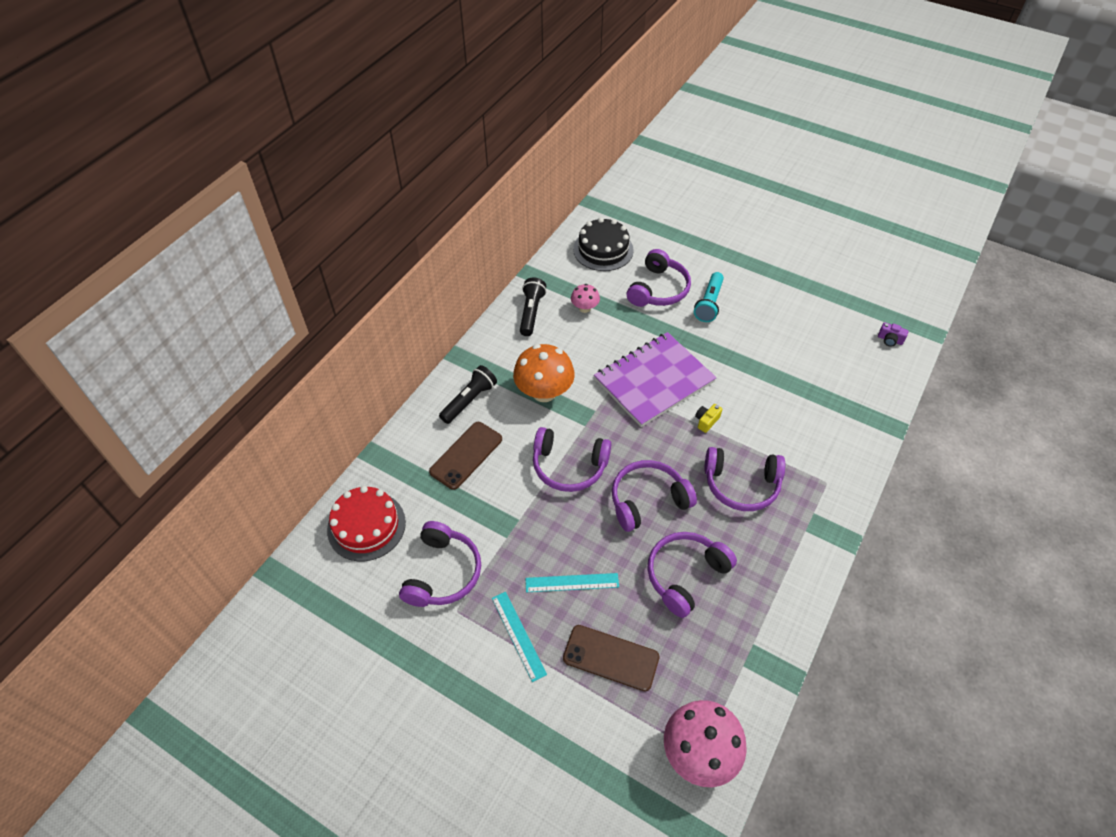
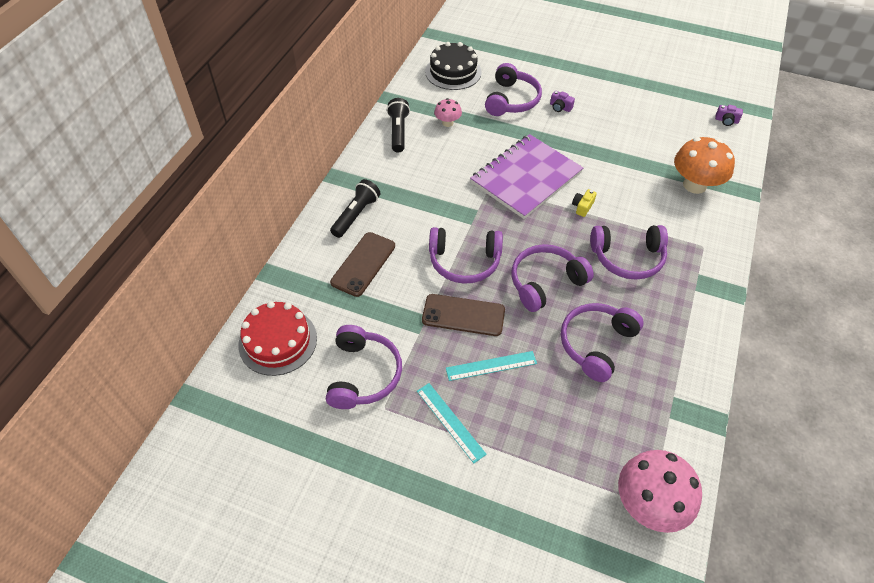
camera: 10 degrees left, 0 degrees up
(544, 392) = (426, 199): orange mushroom -> orange mushroom (694, 185)
(611, 658) = (544, 429): brown phone -> brown phone (463, 315)
(709, 304) = (560, 107): turquoise flashlight -> purple camera

